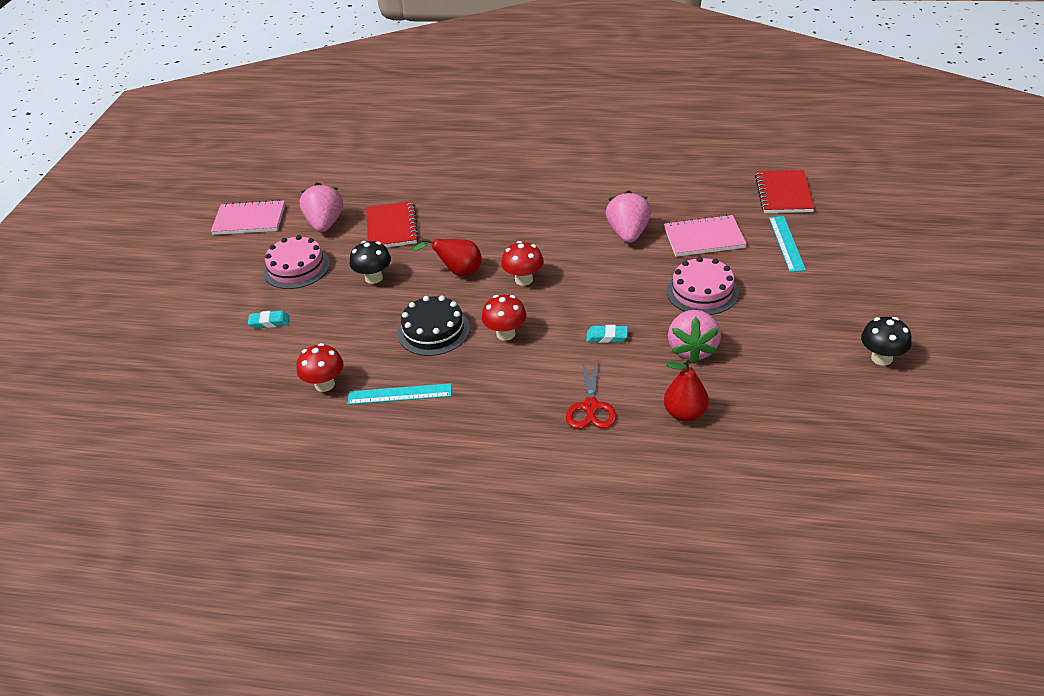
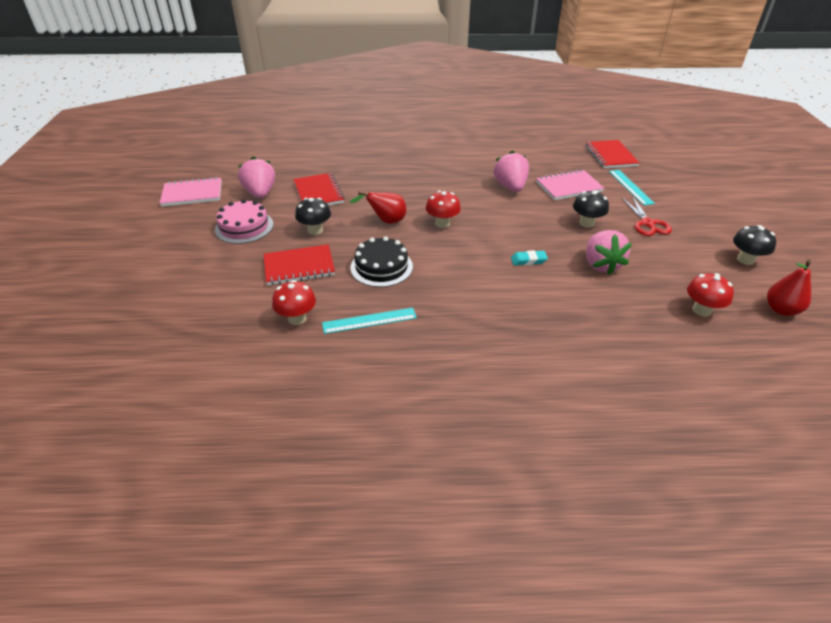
camera: 15 degrees left, 0 degrees up
(269, 322) = (230, 271): turquoise eraser -> none
(343, 323) = (299, 267): none -> red notebook
(506, 334) = (444, 264): red mushroom -> red mushroom (701, 310)
(590, 407) = (541, 316): red scissors -> red scissors (647, 224)
(685, 414) = (621, 314): red pear -> red pear (781, 310)
(702, 292) = (586, 223): pink cake -> black mushroom

